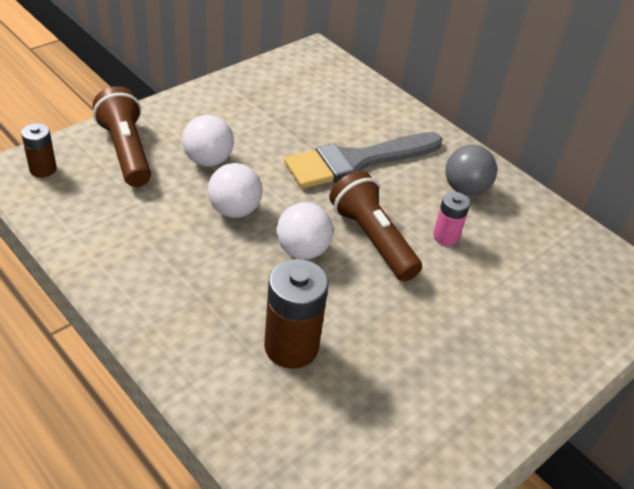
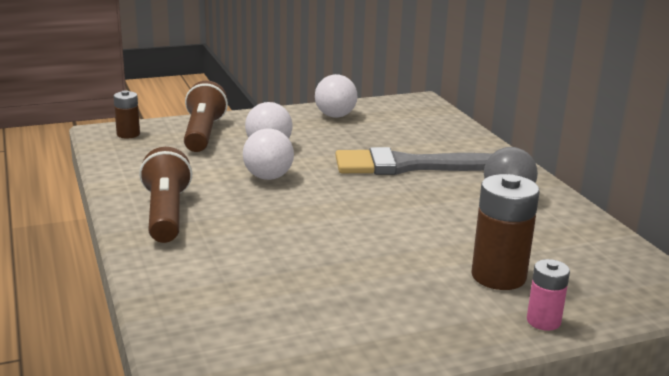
camera: 25 degrees right, 20 degrees down
(291, 347) = (252, 261): brown battery -> brown battery (498, 276)
(302, 250) = (311, 208): white ball -> white ball (335, 116)
(372, 239) = (384, 212): brown flashlight -> brown flashlight (166, 214)
(446, 236) = (462, 222): pink battery -> pink battery (543, 321)

